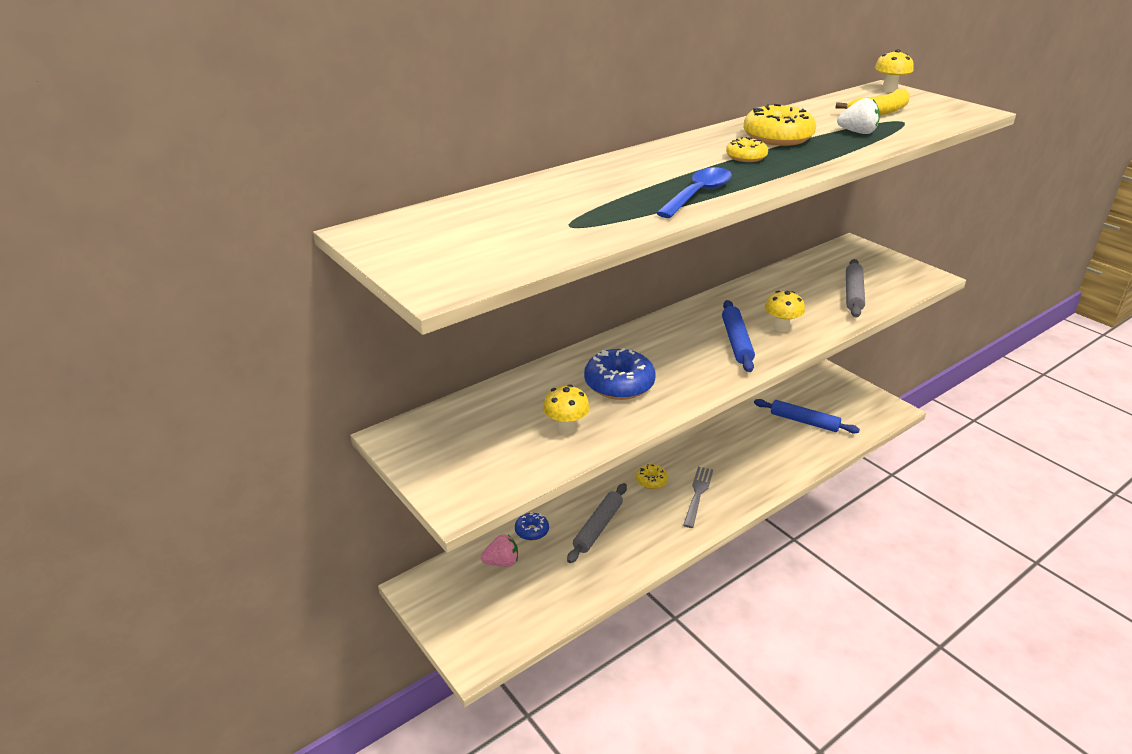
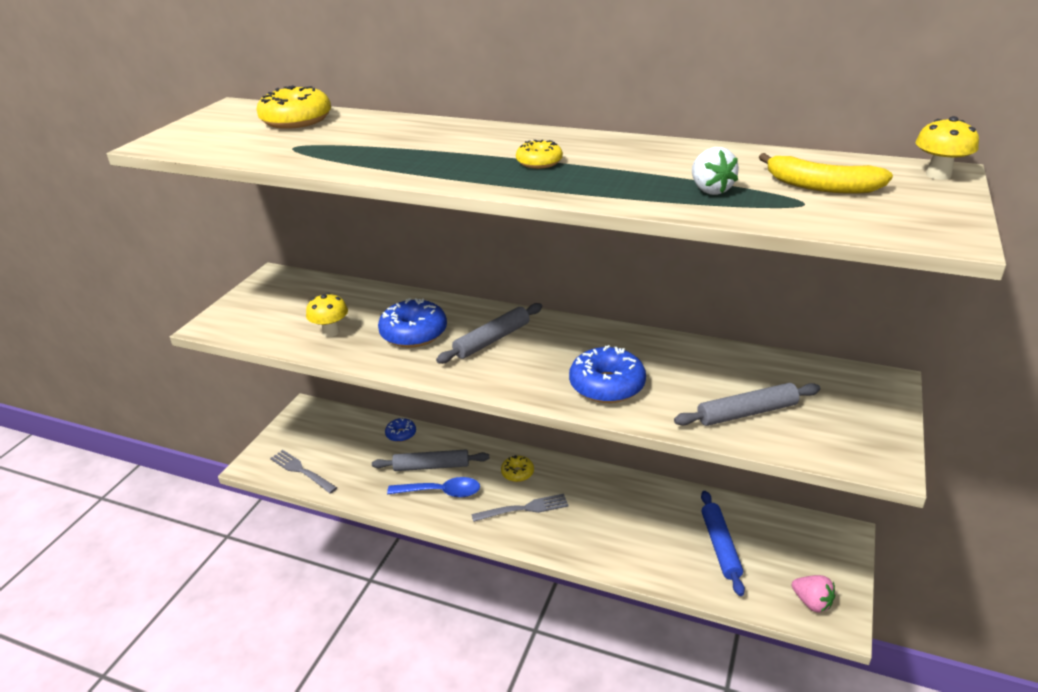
camera: 60 degrees right, 0 degrees up
(501, 562) = (356, 435): pink strawberry -> pink strawberry (812, 602)
(522, 622) = (301, 471): none -> grey fork
(671, 351) = (492, 340): none -> grey rolling pin
(698, 194) = (409, 167): blue spoon -> blue spoon (441, 492)
(736, 341) = (547, 368): blue rolling pin -> none
(777, 138) = (624, 161): yellow donut -> yellow donut (296, 120)
(781, 327) = (607, 385): yellow mushroom -> blue donut

